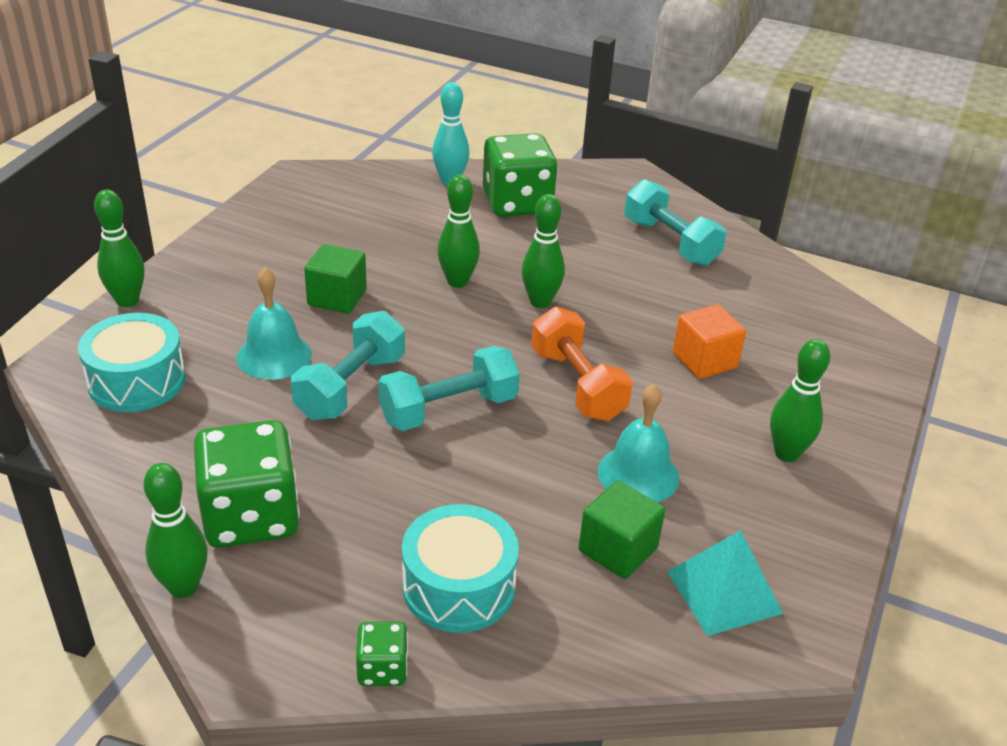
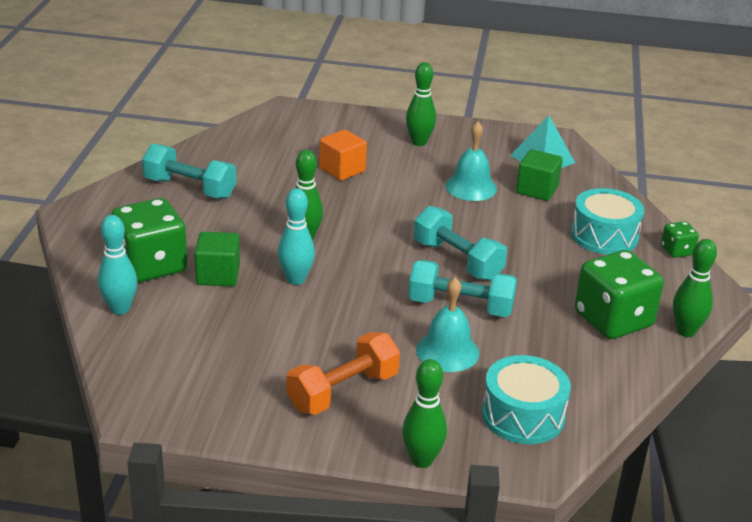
camera: 105 degrees left, 5 degrees down
(337, 298) = (351, 337): green cube -> green cube (218, 275)
(457, 281) = (296, 279): green bowling pin -> turquoise bowling pin
(577, 384) = (398, 214): orange dumbbell -> orange dumbbell (343, 391)
(670, 242) = (190, 188): turquoise dumbbell -> turquoise dumbbell turned 75 degrees clockwise

